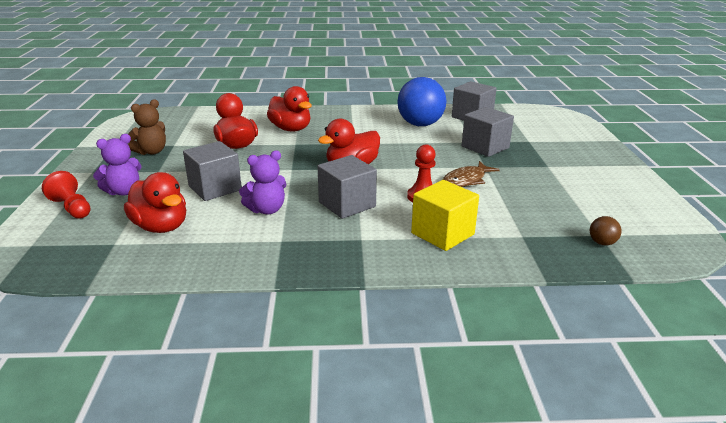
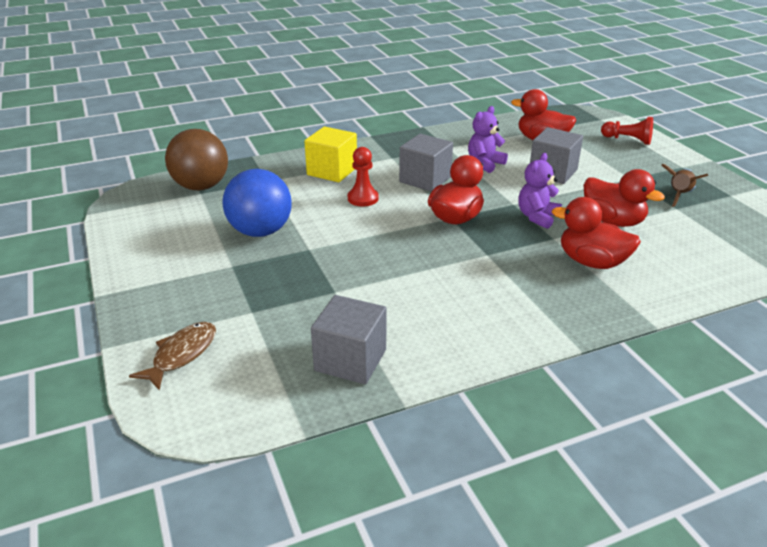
camera: 160 degrees right, 5 degrees up
(124, 191) = (618, 156): purple teddy bear -> purple teddy bear (537, 217)
(151, 152) = (679, 195): brown teddy bear -> brown rocket
(420, 124) = (426, 315): blue ball -> blue ball (260, 231)
(466, 180) = (326, 225): brown fish -> brown fish (182, 354)
(485, 147) = (314, 283): grey cube -> none
(602, 243) = (201, 186): brown ball -> brown ball, size x2.44

